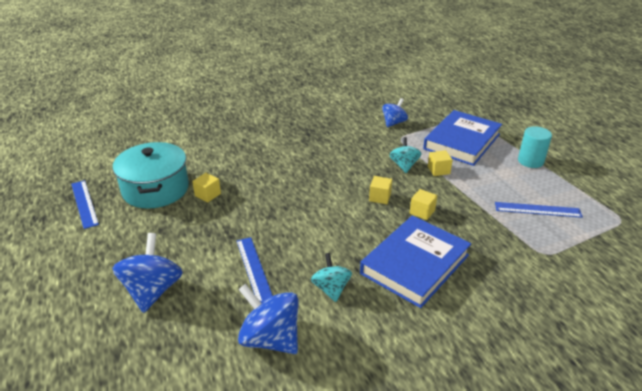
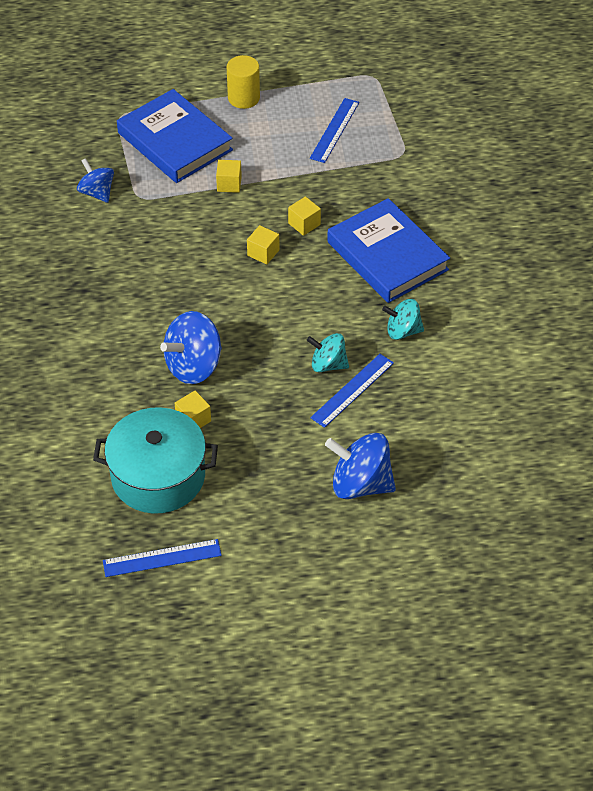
camera: 75 degrees left, 15 degrees up
(254, 269) = (352, 390): blue ruler -> blue ruler turned 45 degrees counterclockwise
(270, 339) = (456, 390): blue spinning top -> blue spinning top (194, 366)
(404, 165) = (206, 212): turquoise spinning top -> turquoise spinning top (328, 364)
(530, 161) = (243, 98): turquoise cylinder -> yellow cylinder

